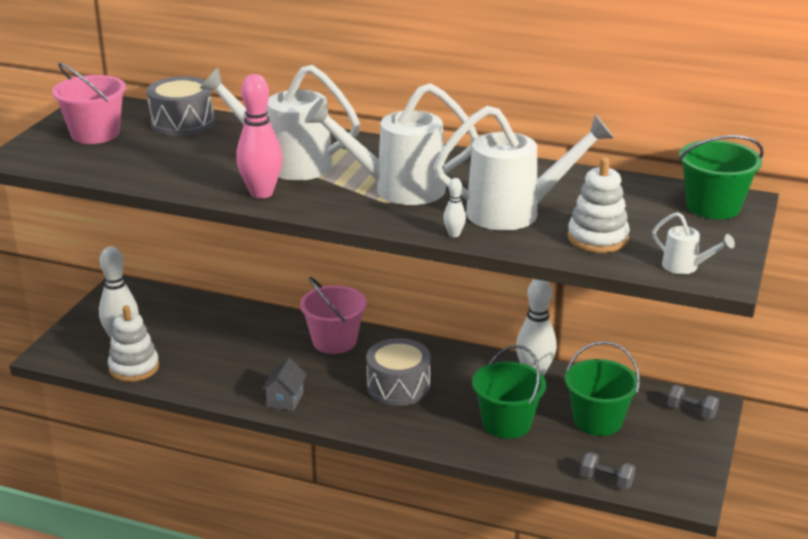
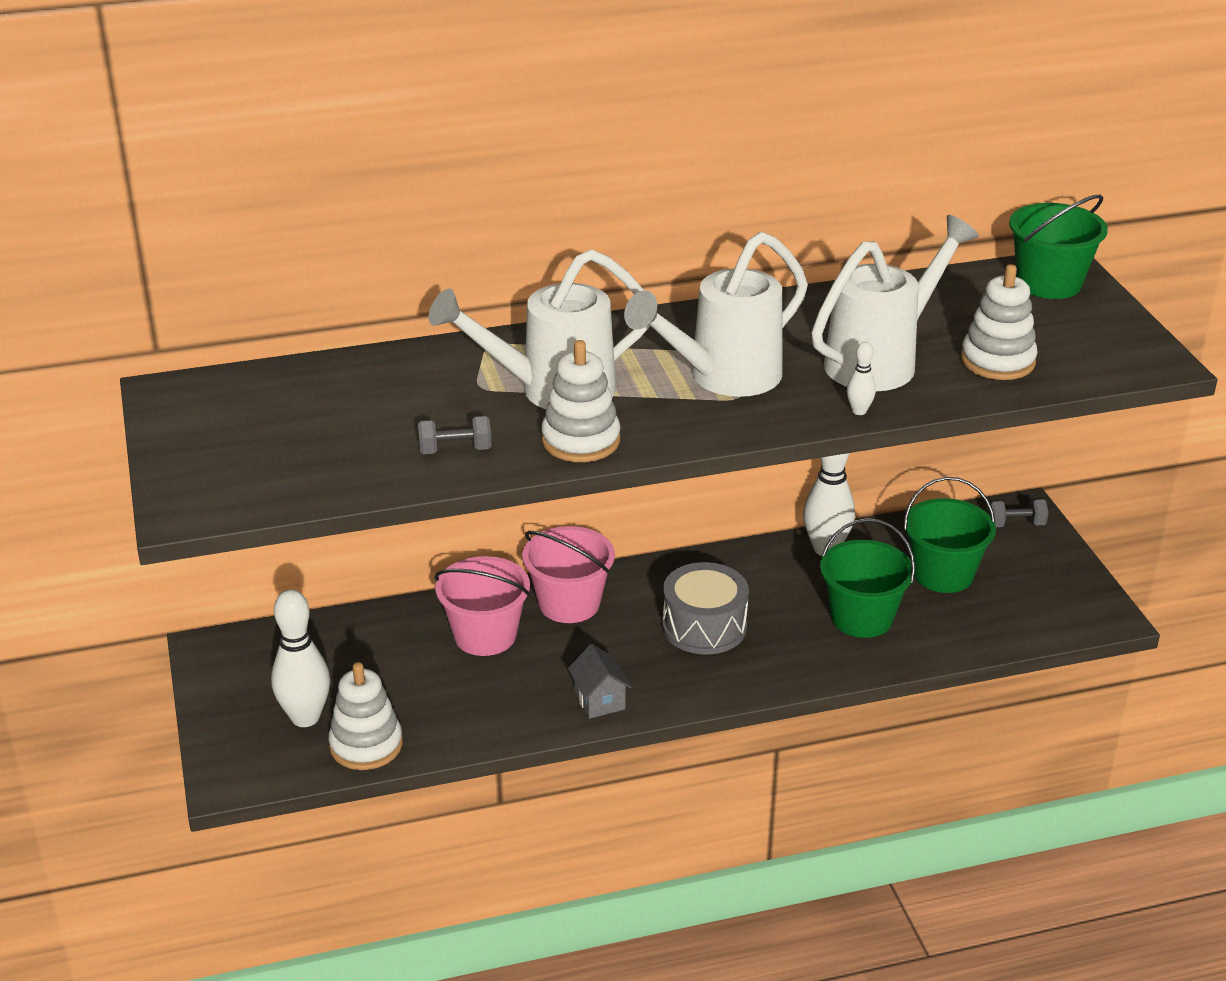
camera: 35 degrees left, 5 degrees up
(95, 134) = (242, 437): pink bucket -> pink bucket (485, 635)
(182, 122) = (334, 380): grey drum -> none
(261, 193) = (581, 441): pink bowling pin -> white stacking toy
(606, 480) = (1021, 635): grey dumbbell -> grey dumbbell (455, 450)
(685, 267) = (1115, 363): white watering can -> none

